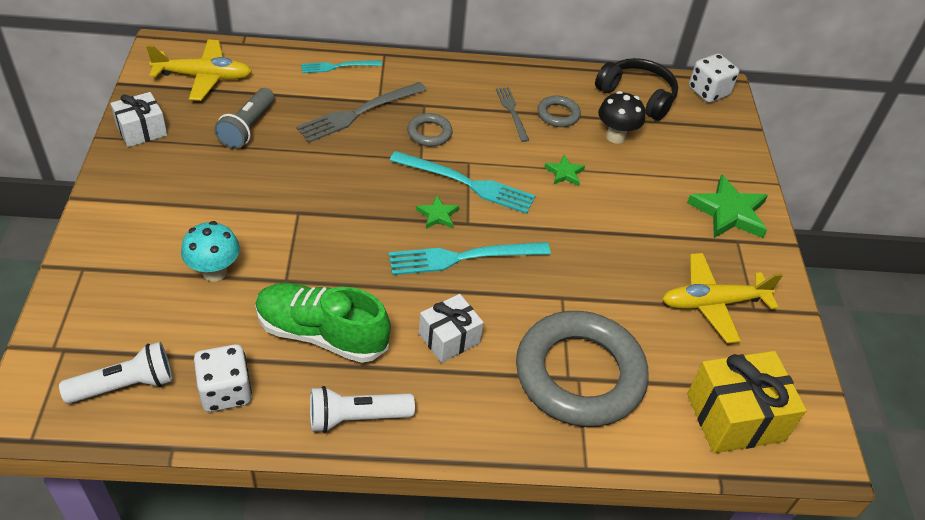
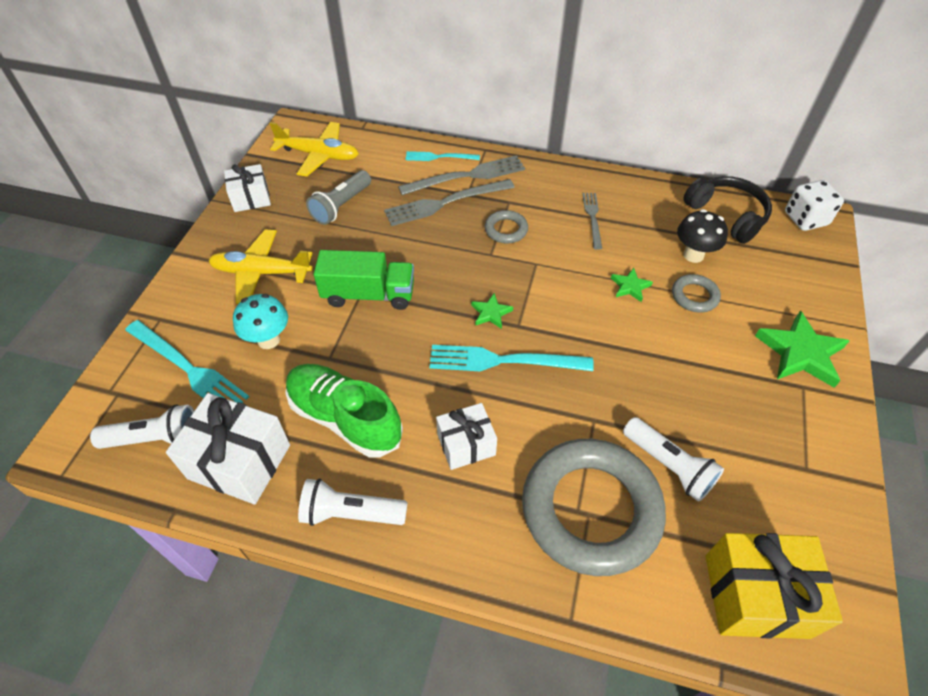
camera: 20 degrees right, 5 degrees up
(225, 391) = (239, 461): white dice -> white gift
(307, 213) = (369, 294): none -> green truck
(373, 83) = (467, 176): none -> grey fork
(467, 183) = (528, 285): turquoise fork -> turquoise fork (188, 369)
(558, 114) = (638, 225): grey ring -> grey ring (694, 296)
(638, 326) = (669, 466): none -> white flashlight
(712, 303) = (759, 454): yellow plane -> yellow plane (261, 272)

